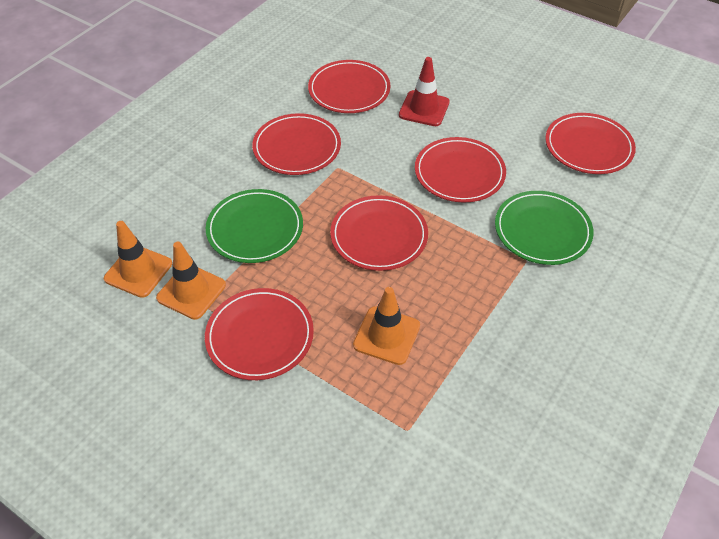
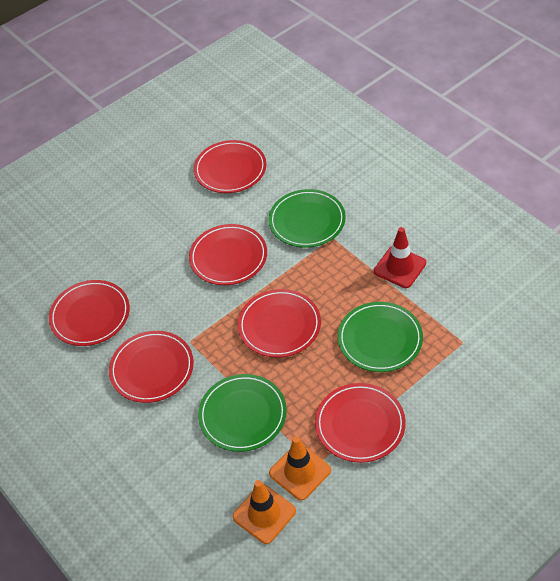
camera: 70 degrees left, 0 degrees up
(386, 335) = (380, 339): orange traffic cone -> green plate
(424, 109) = (141, 264): red traffic cone -> red traffic cone (400, 267)

